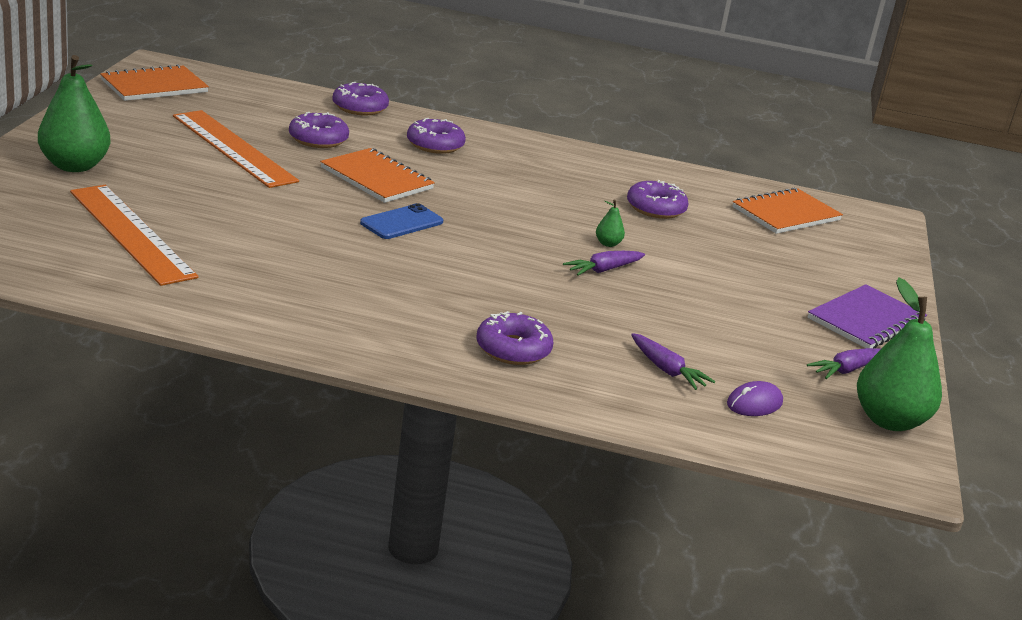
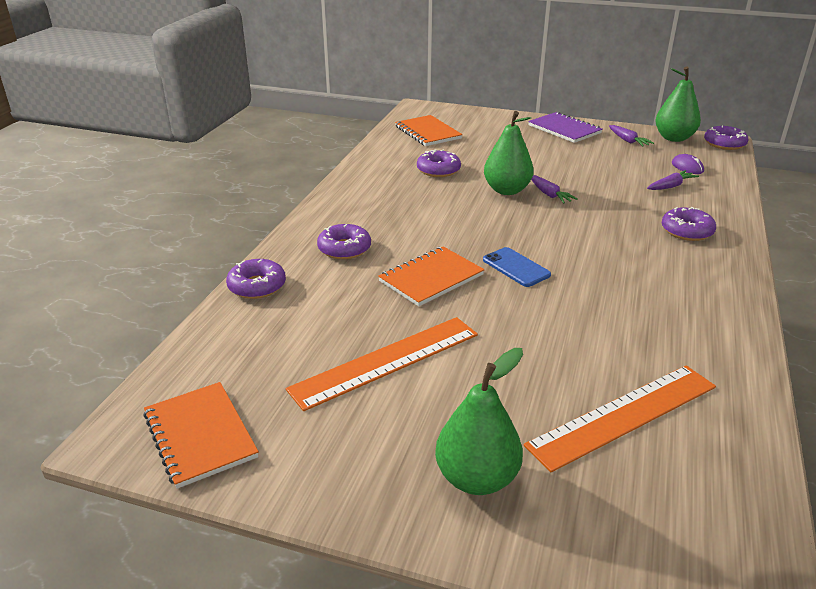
camera: 80 degrees left, 5 degrees up
(318, 139) = (347, 309): purple donut -> purple donut (724, 144)
(608, 244) = (507, 190): green pear -> green pear, size x2.37

